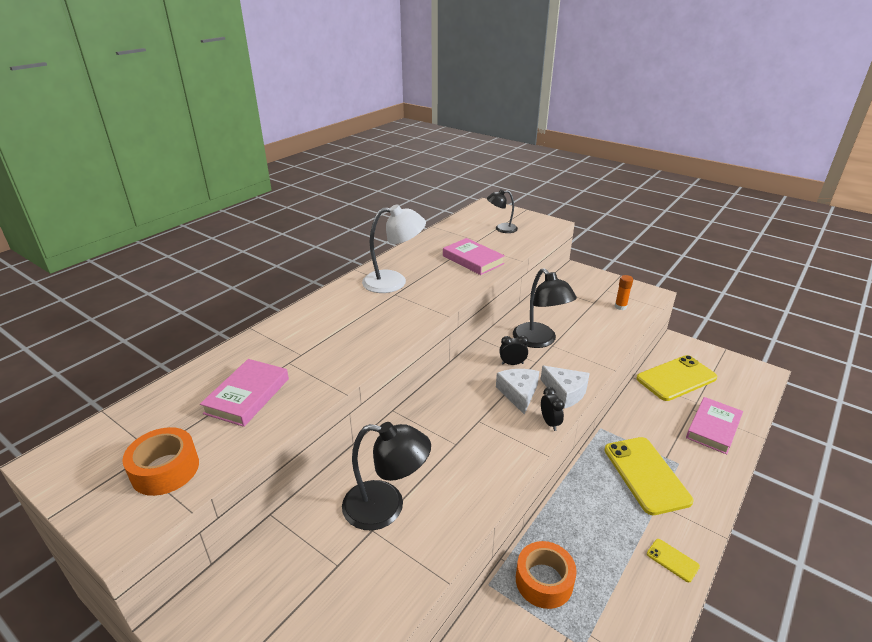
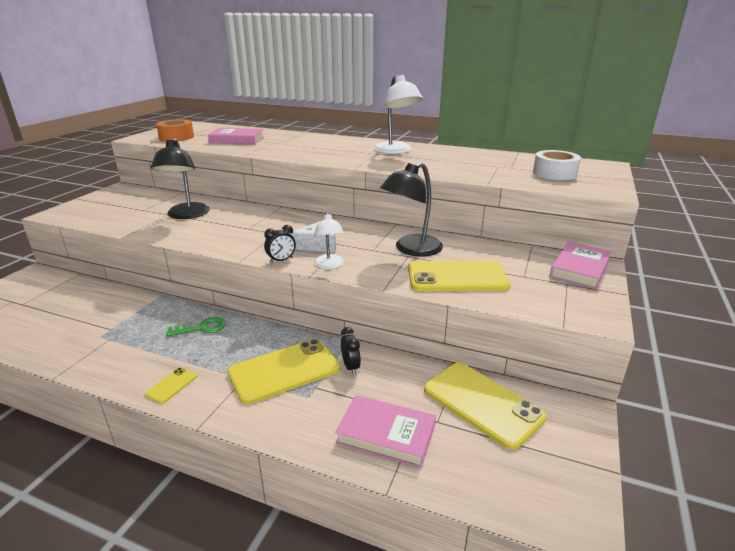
camera: 75 degrees right, 5 degrees down
(473, 260) = (464, 168): pink book -> pink book (579, 269)
(501, 229) = (554, 173): black lamp -> white tape
(512, 363) = (363, 240): black clock -> black clock (350, 367)
(544, 581) = (160, 316): orange tape -> none
(565, 392) = (329, 265): white cheese -> white lamp
(573, 537) = (202, 328): none -> green key
(593, 330) = (457, 277): none -> yellow phone
(620, 307) = (532, 294): orange glue stick -> none

